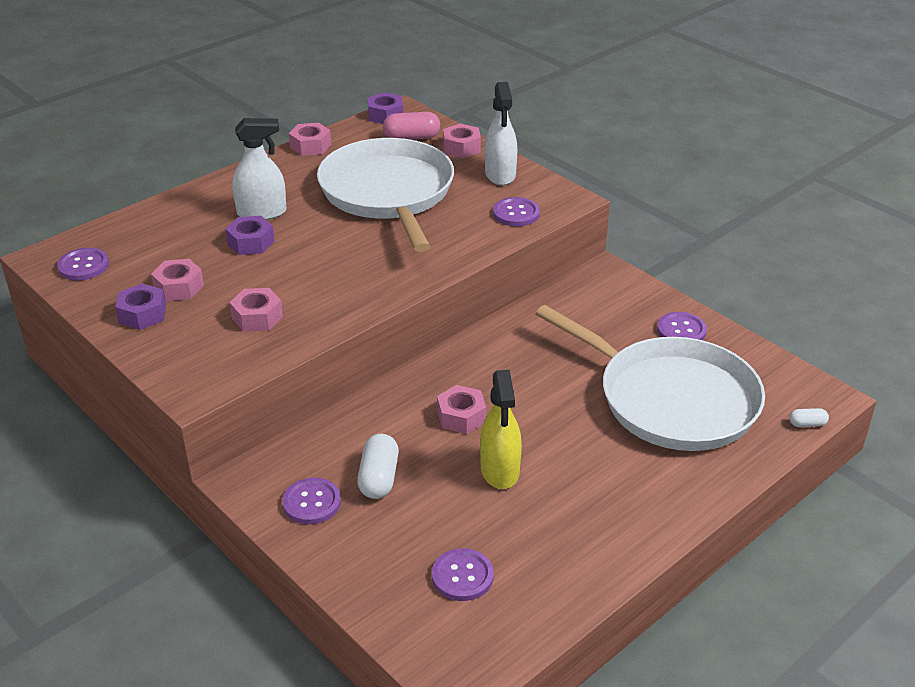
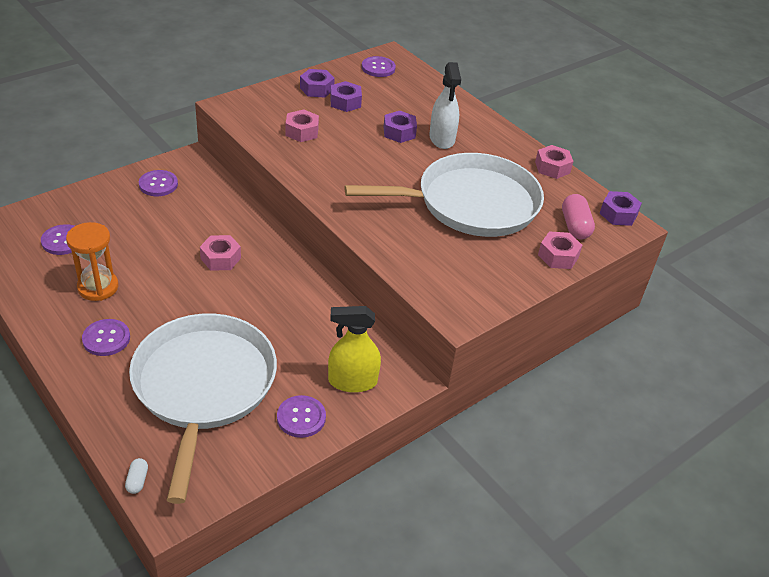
camera: 90 degrees right, 5 degrees up
(179, 287) = (345, 102): pink nut -> purple nut
(379, 478) = (169, 213): white capsule -> none
(500, 175) = (506, 275): white spray bottle -> none
(500, 470) = (155, 271): yellow spray bottle -> yellow spray bottle (352, 381)
(516, 213) = (433, 276): purple button -> purple button (106, 339)
(546, 516) = (98, 287): none -> orange hourglass
(670, 399) = (203, 386): white pan -> white pan turned 135 degrees clockwise

